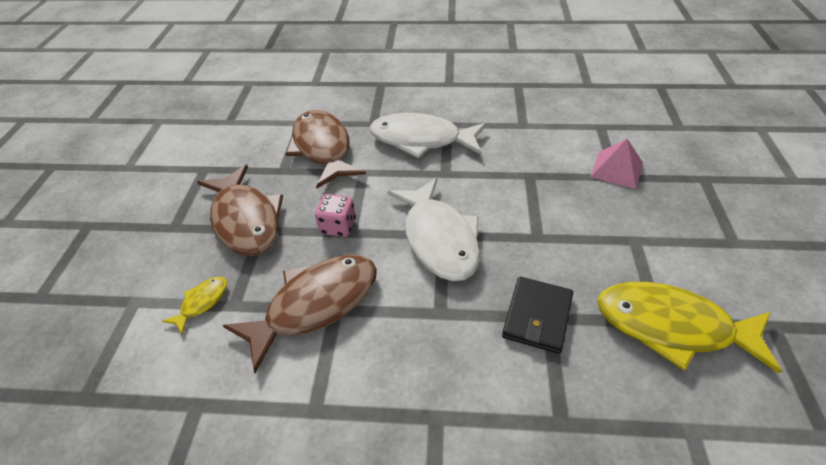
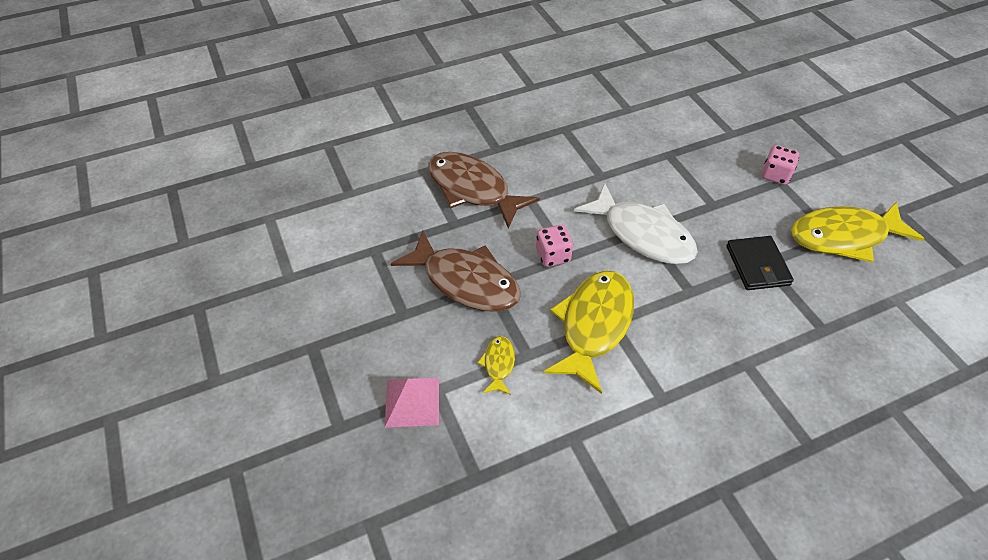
camera: 30 degrees left, 5 degrees up
(315, 305) = (593, 325): brown fish -> yellow fish
(421, 140) = (554, 151): white fish -> none
(617, 169) = (728, 126): pink pyramid -> pink pyramid (412, 401)
(634, 232) = (775, 175): none -> pink dice

